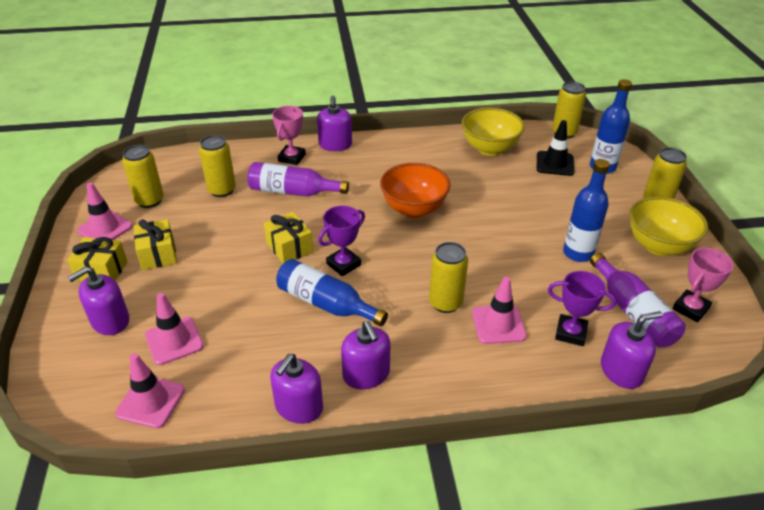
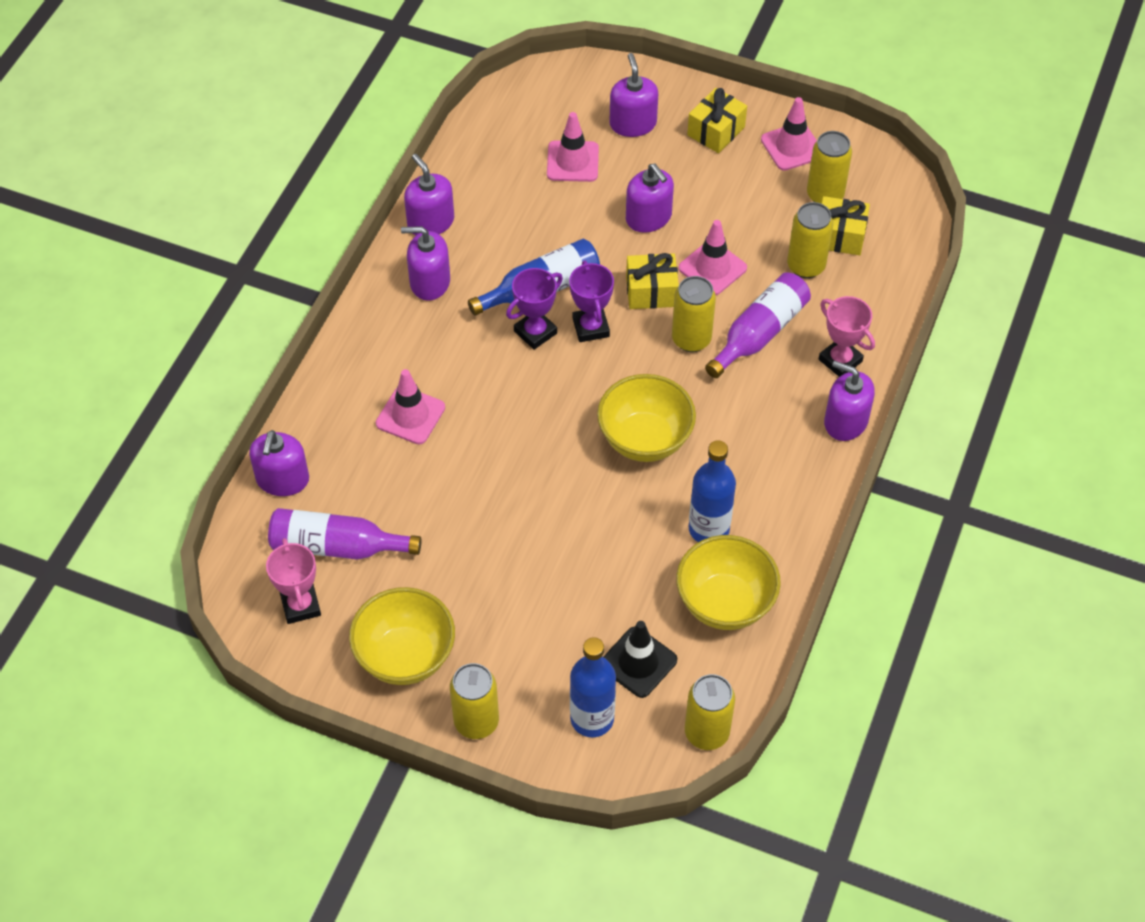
camera: 120 degrees right, 15 degrees up
(150, 402) = (510, 130): pink traffic cone -> pink traffic cone (712, 268)
(158, 254) = (714, 179): yellow gift -> yellow gift (839, 236)
(216, 274) = (648, 217): none -> purple soap dispenser
(414, 209) = (645, 439): orange bowl -> yellow bowl
(445, 303) = (471, 387): yellow can -> yellow can (691, 339)
(570, 333) = (354, 470): purple trophy -> purple trophy (535, 332)
(578, 253) = (454, 560): blue bottle -> blue bottle (709, 529)

